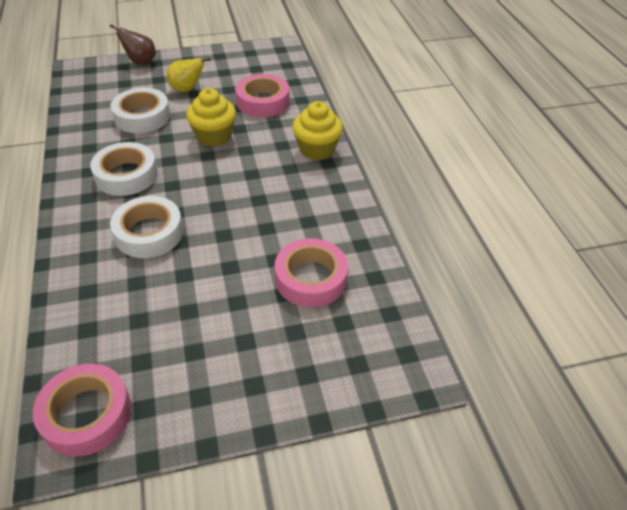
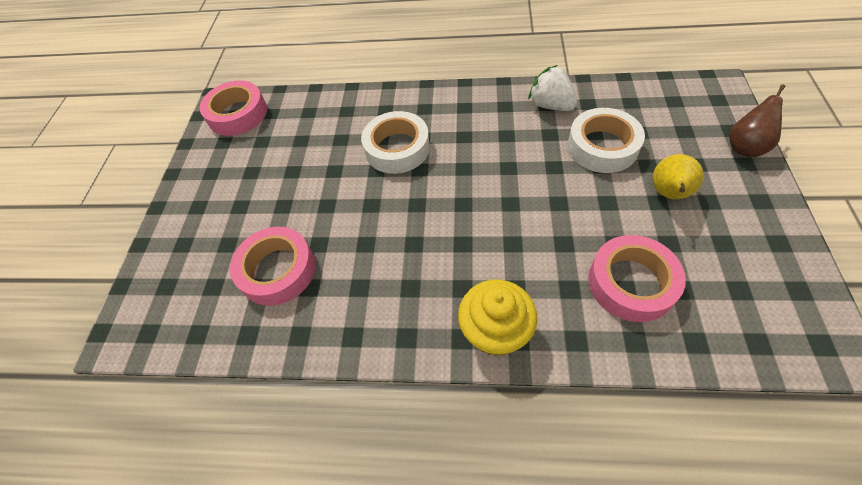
camera: 115 degrees right, 10 degrees up
(90, 145) = (550, 105): none -> white strawberry
(126, 175) = (490, 133): white tape -> none
(214, 136) = (549, 213): yellow cupcake -> none

